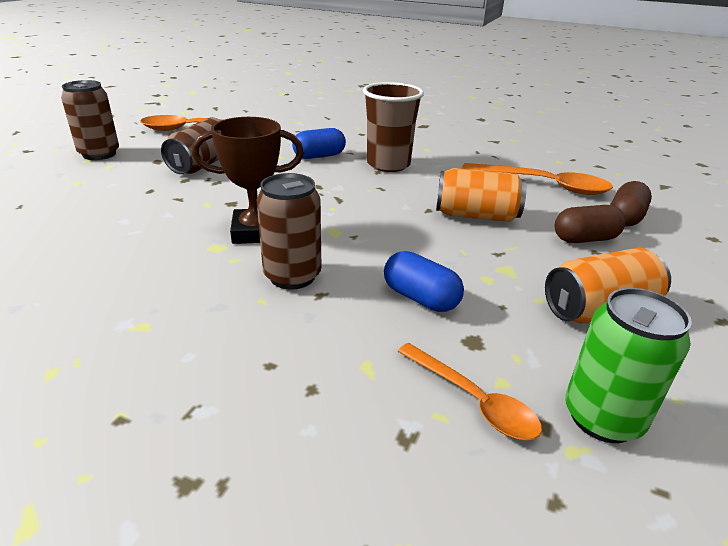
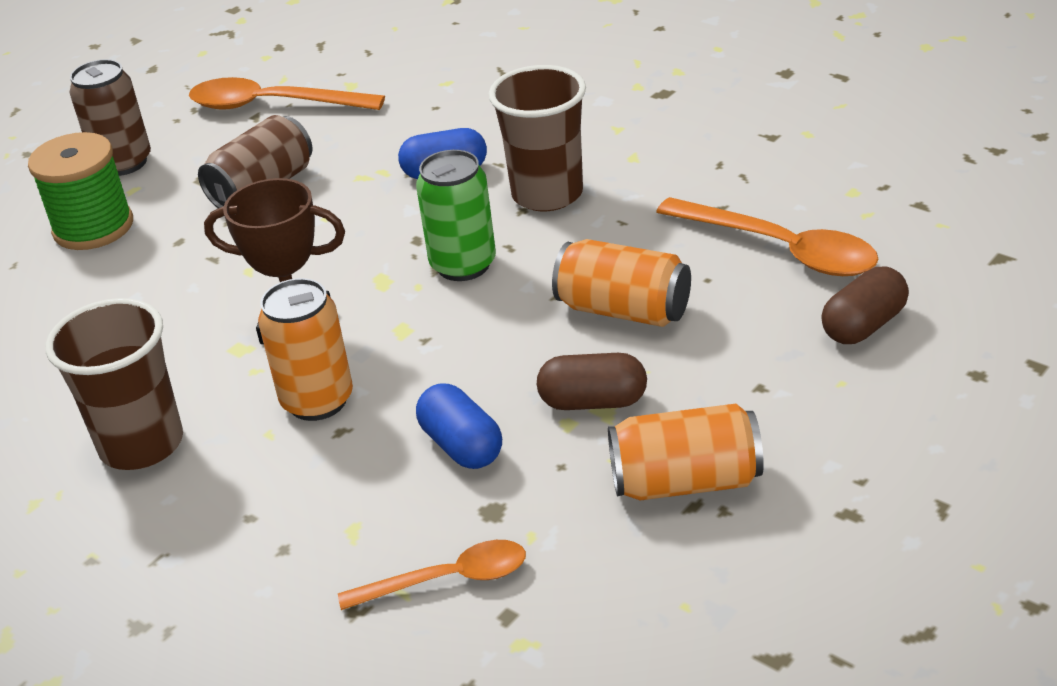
camera: 20 degrees right, 5 degrees up
(82, 185) = (93, 227): none -> green spool
(151, 315) = (141, 444): none -> brown cup
(292, 276) = (317, 401): brown can -> orange can
(473, 400) = (447, 580): orange spoon -> orange spoon turned 75 degrees counterclockwise
(585, 239) = (761, 364): brown capsule -> brown capsule (593, 402)
(602, 417) = (578, 614): green can -> green can (463, 265)

